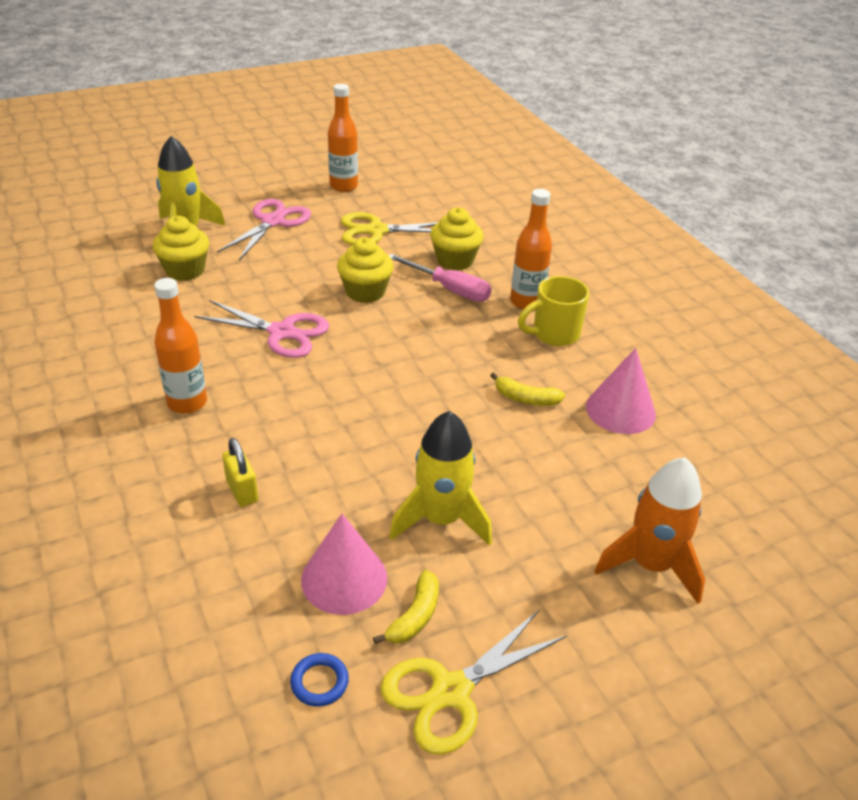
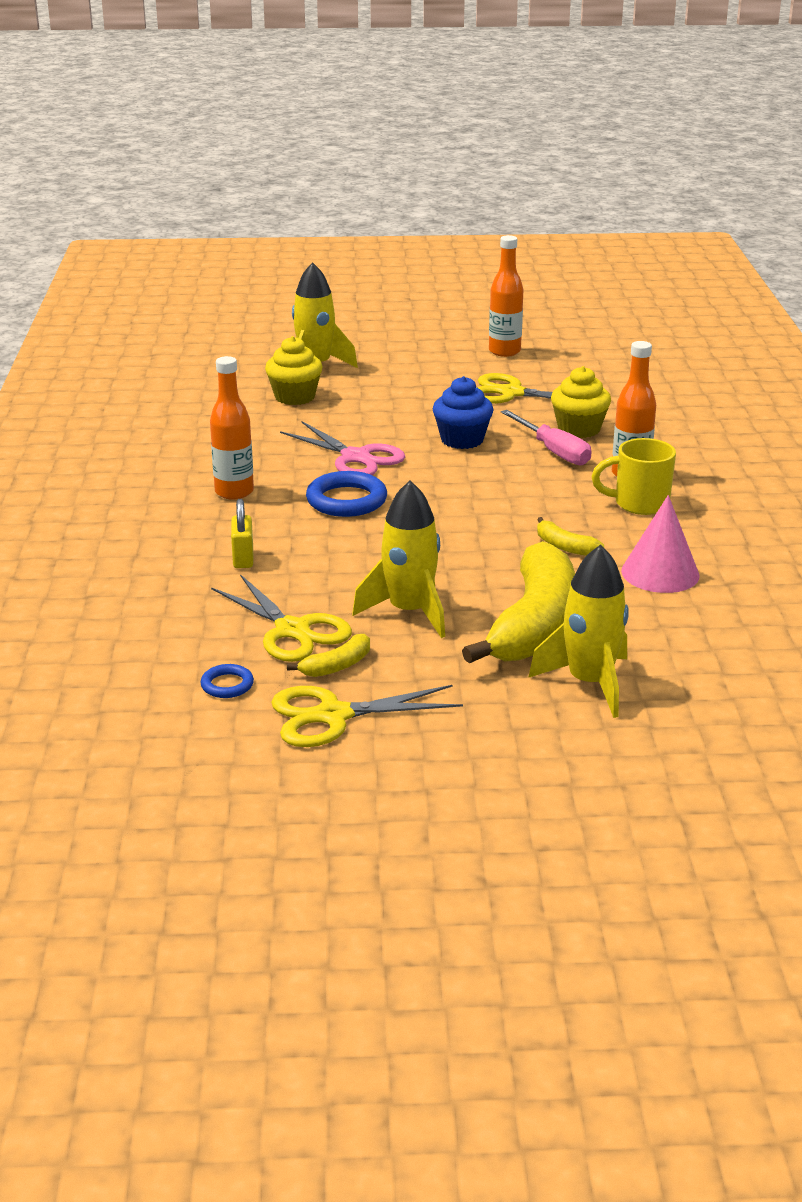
camera: 25 degrees right, 10 degrees down
(273, 222) = (407, 371): pink scissors -> none
(302, 388) = (346, 500): none -> blue ring
(344, 578) = (292, 630): pink cone -> yellow scissors
(365, 292) = (462, 440): yellow cupcake -> blue cupcake
(558, 503) = (533, 624): none -> yellow banana
(650, 565) = (589, 683): orange rocket -> yellow rocket

